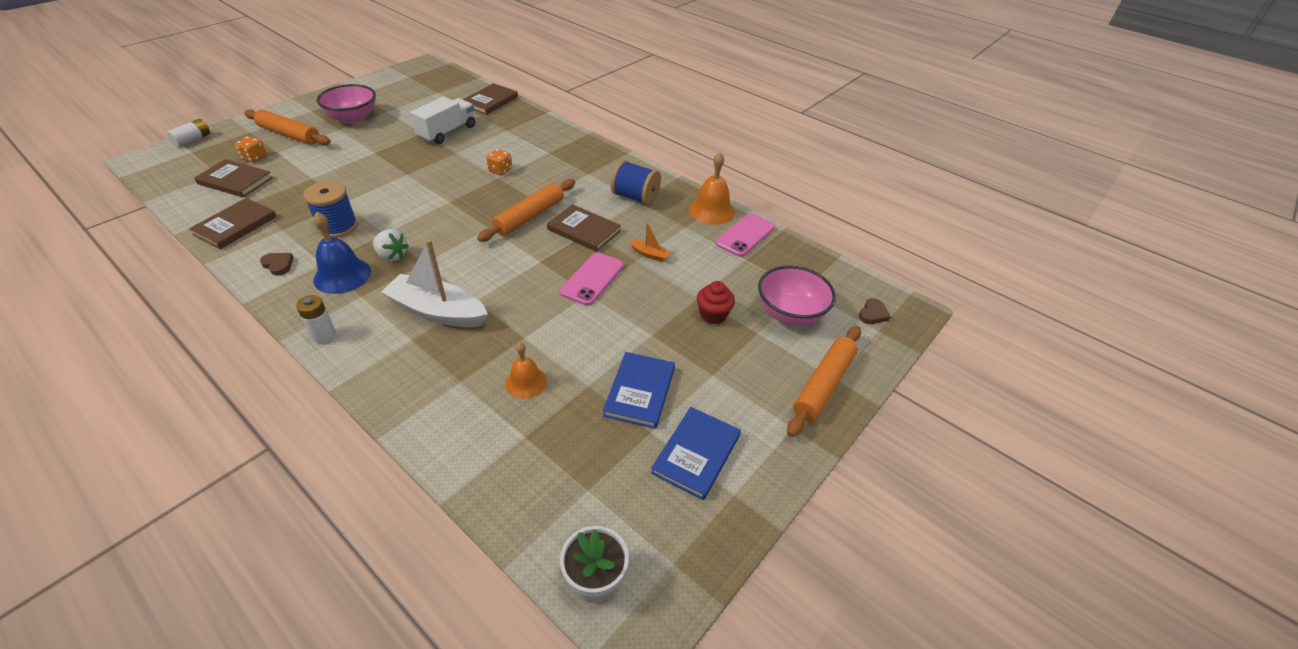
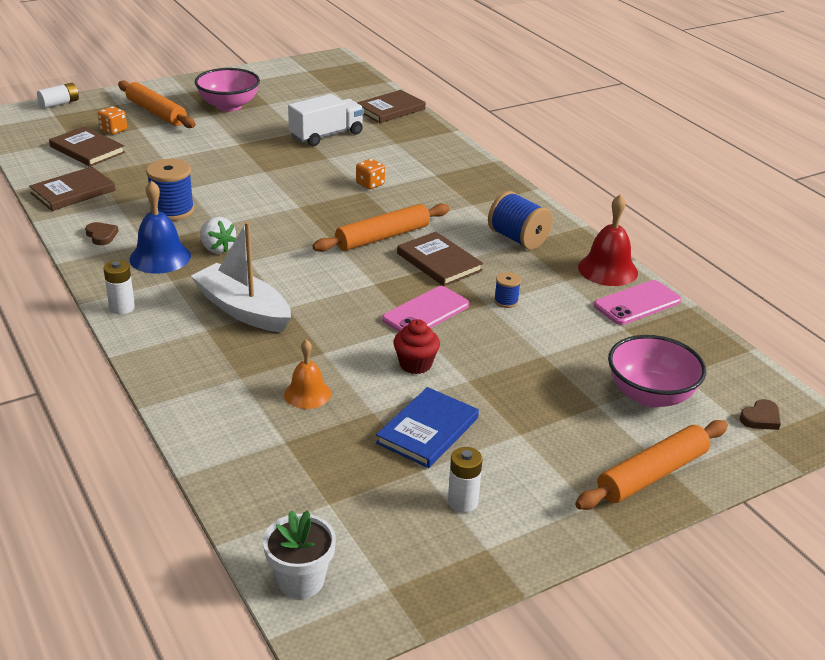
camera: 20 degrees right, 10 degrees down
(650, 254) = (506, 301): orange boat -> blue spool
(696, 454) = (463, 502): blue book -> white battery
(712, 211) = (607, 269): orange bell -> red bell
(713, 315) = (552, 377): red cupcake -> red cupcake (415, 364)

